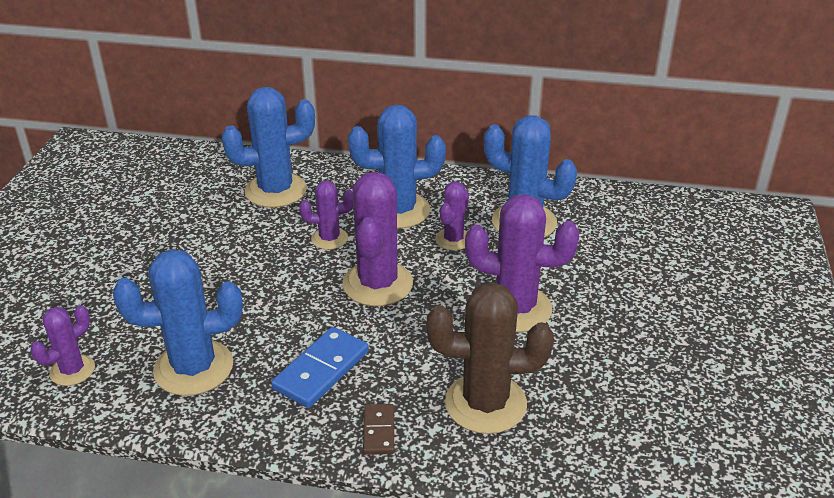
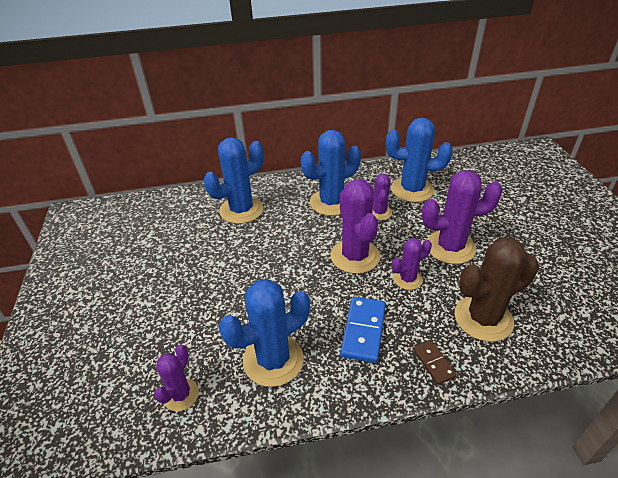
camera: 20 degrees left, 5 degrees up
(329, 239) = (301, 234): purple cactus -> purple cactus (407, 279)

